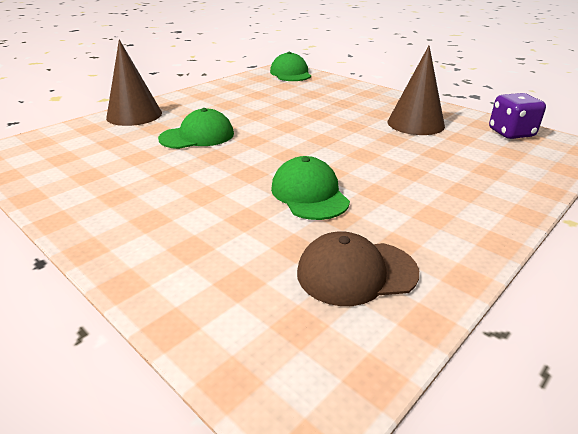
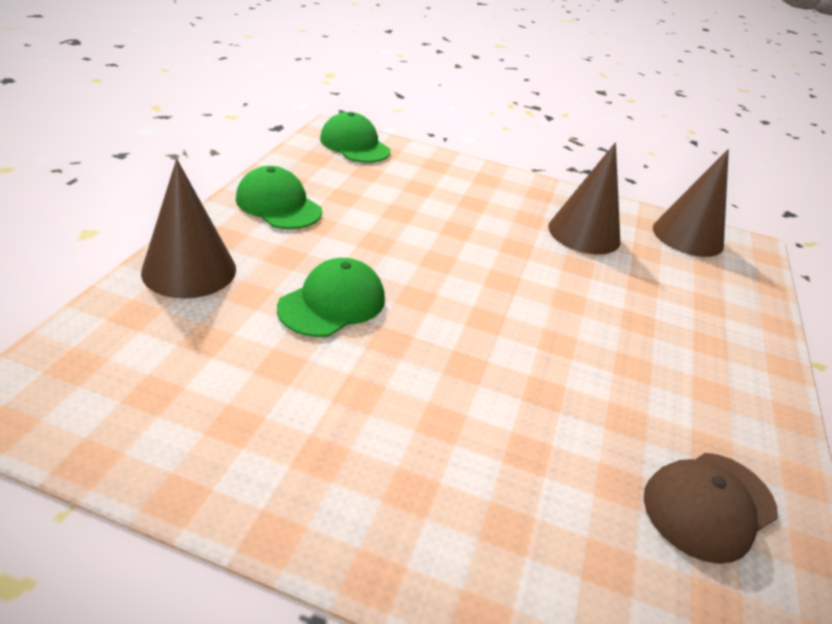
camera: 30 degrees left, 5 degrees up
(309, 194) = (566, 388): green cap -> green cap (278, 205)
(511, 133) = (687, 236): purple dice -> brown cone

